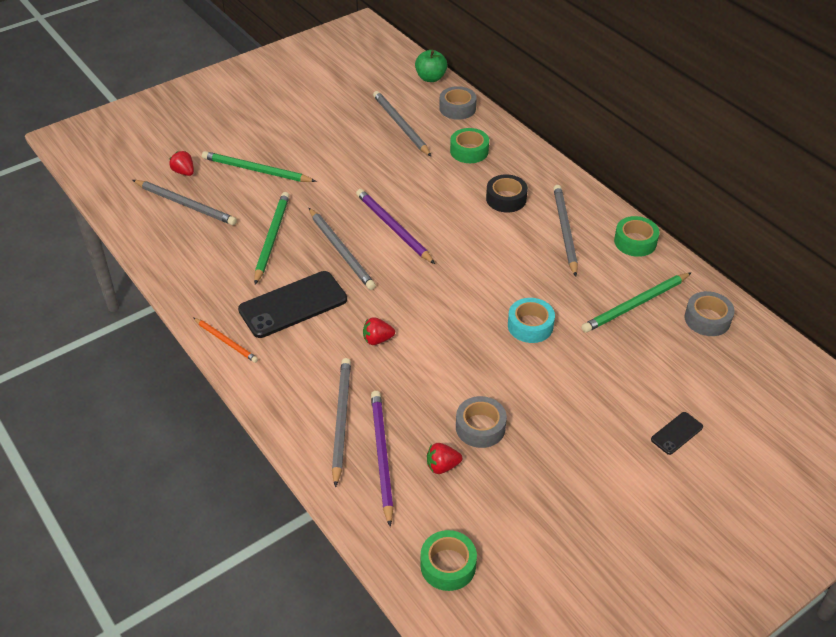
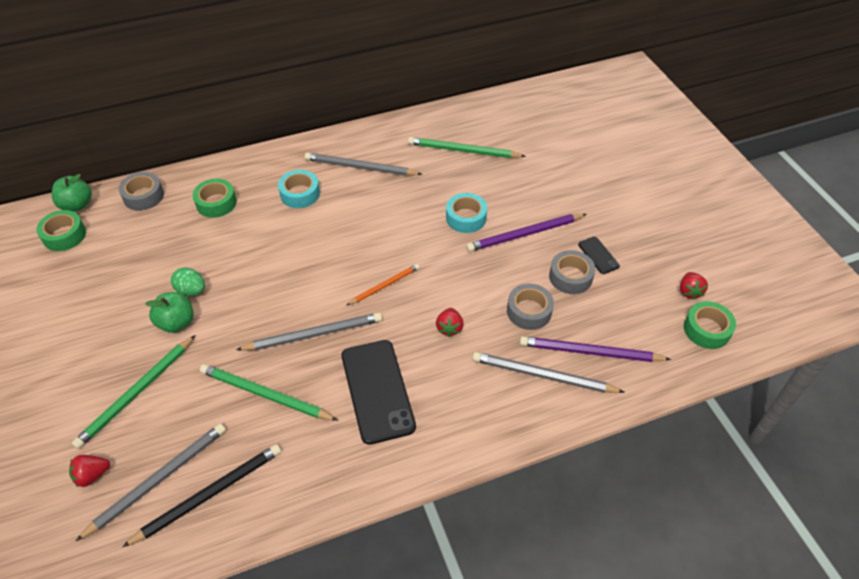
camera: 75 degrees left, 5 degrees up
(178, 233) = (209, 494): none -> black pencil
(226, 341) = (411, 463): orange pencil -> orange pencil (385, 285)
(328, 169) = (176, 322): none -> green apple
(363, 167) = (191, 290): none -> green egg
(393, 228) = (299, 285): purple pencil -> purple pencil (524, 234)
(401, 125) = (141, 246): grey pencil -> none
(442, 466) = (607, 311): red strawberry -> red strawberry (689, 291)
(506, 199) = (300, 194): black tape -> turquoise tape
(635, 242) = (392, 131): green tape -> green tape (64, 235)
(635, 305) = (463, 151): green pencil -> green pencil turned 120 degrees clockwise
(676, 433) = (597, 167): black phone -> black phone (598, 255)
(707, 319) = (491, 118): grey tape -> grey tape (529, 311)

